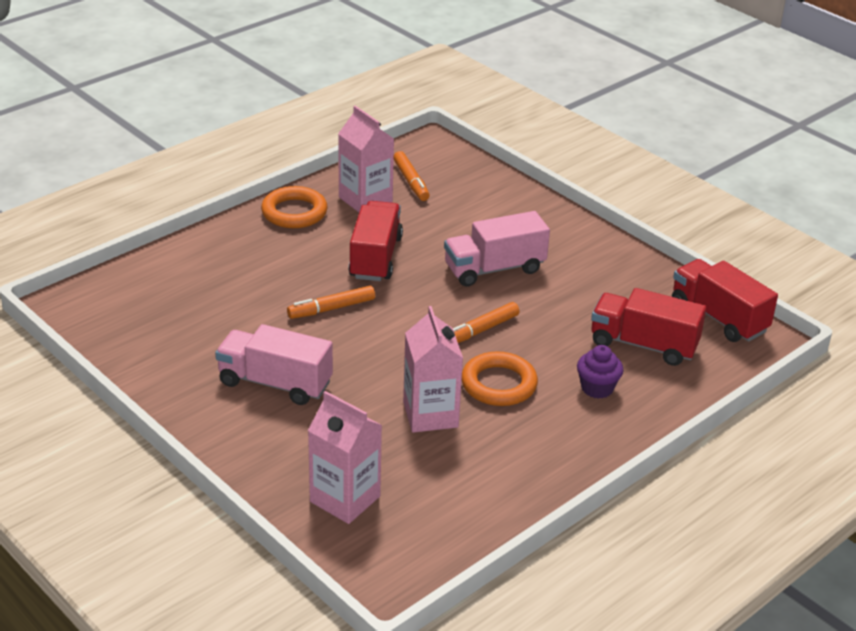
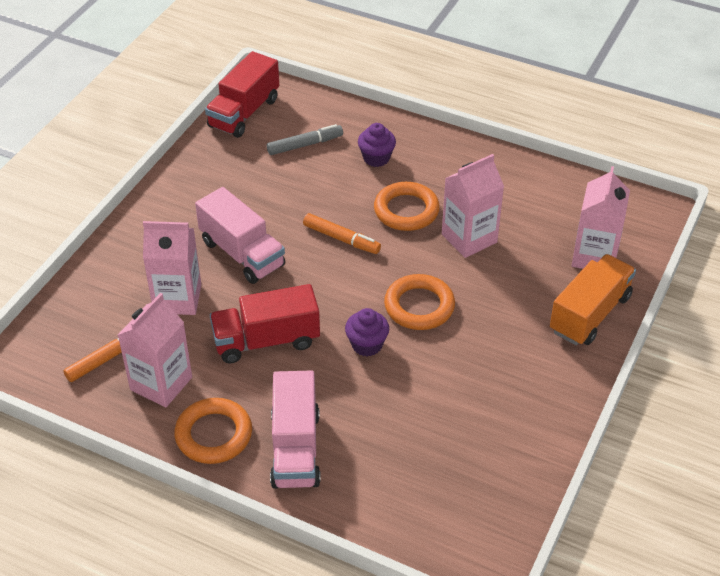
camera: 110 degrees left, 10 degrees up
(267, 462) = (590, 314): none -> orange truck
(275, 383) = (495, 345): pink truck -> pink truck (295, 448)
(331, 308) = (367, 345): orange marker -> purple cupcake
(357, 352) = (419, 306): none -> orange ring
(457, 224) = (177, 299): none -> pink carton
(643, 345) = (305, 145): red truck -> grey marker

